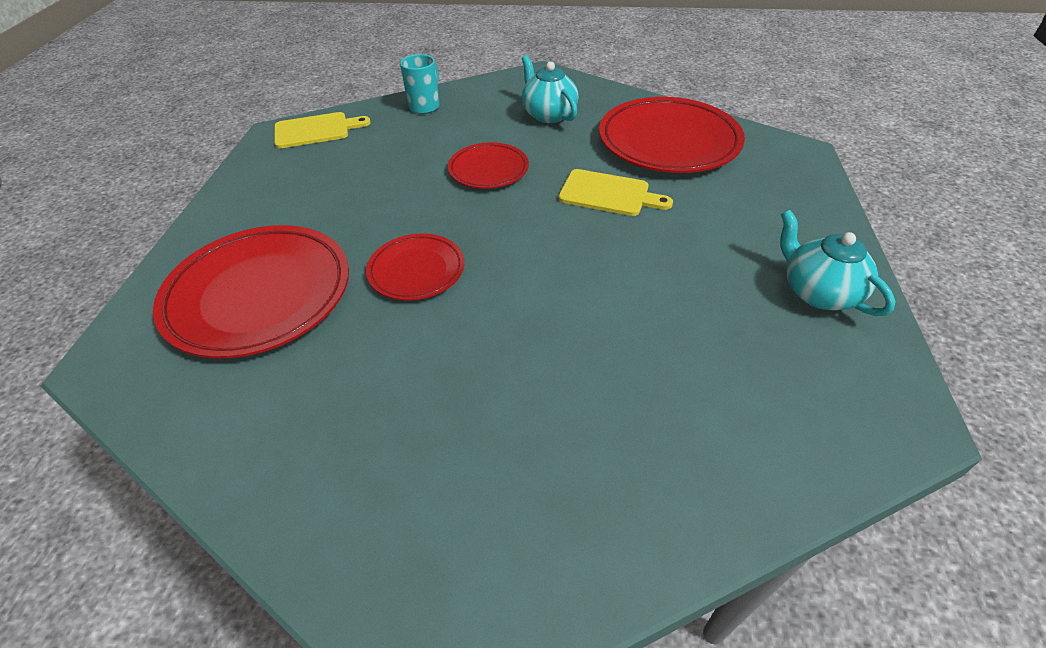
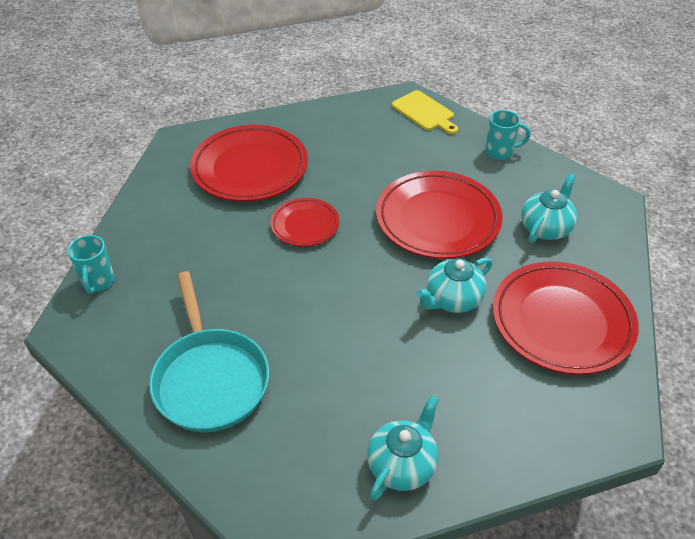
camera: 65 degrees right, 0 degrees up
(348, 566) = (98, 282): none -> turquoise mug
(488, 170) = (438, 219): red plate -> red plate, size x1.83
(608, 194) = (452, 299): yellow cutting board -> turquoise teapot
(639, 441) = (210, 378): none -> turquoise pan

